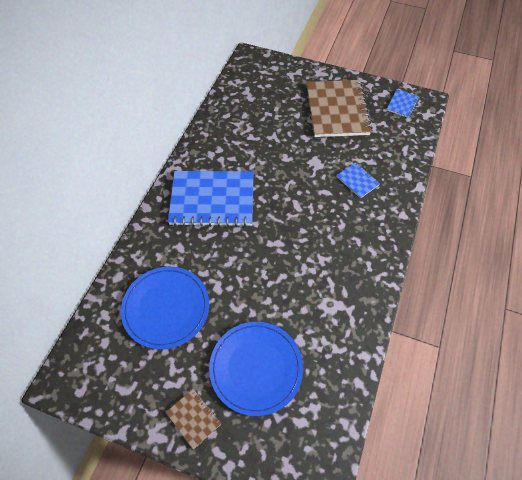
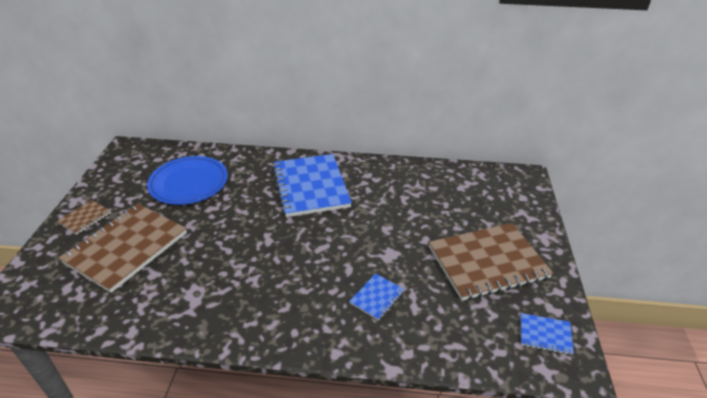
camera: 75 degrees right, 20 degrees down
(256, 368) = (126, 248): blue plate -> brown notebook

